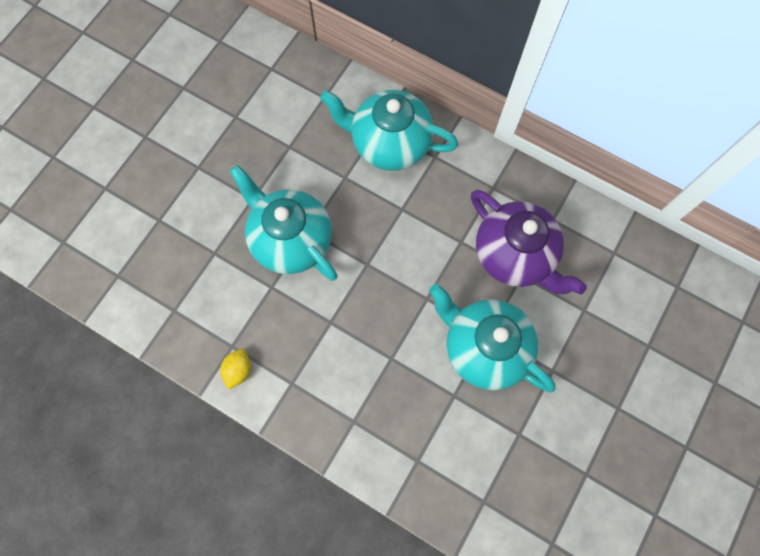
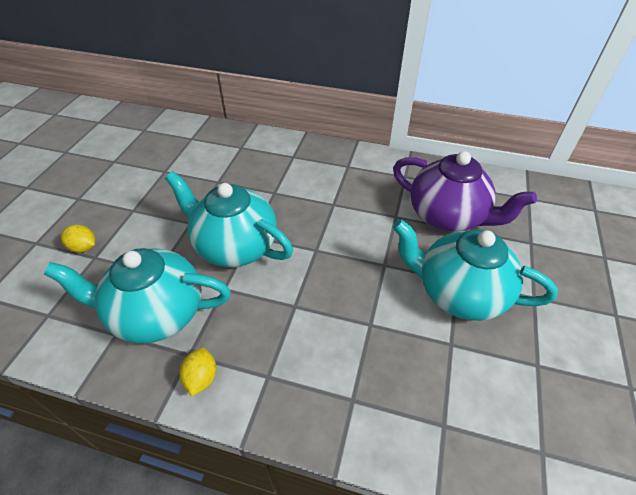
camera: 15 degrees left, 25 degrees down
(149, 205) = (84, 247): none -> yellow lemon
(389, 143) = (306, 165): turquoise teapot -> turquoise teapot (157, 313)

